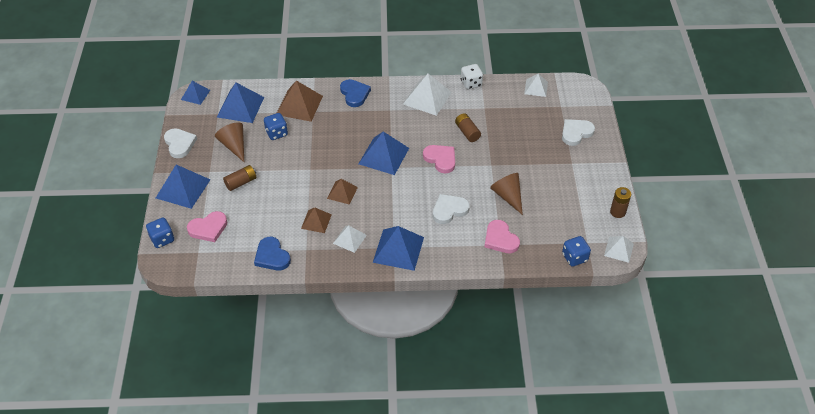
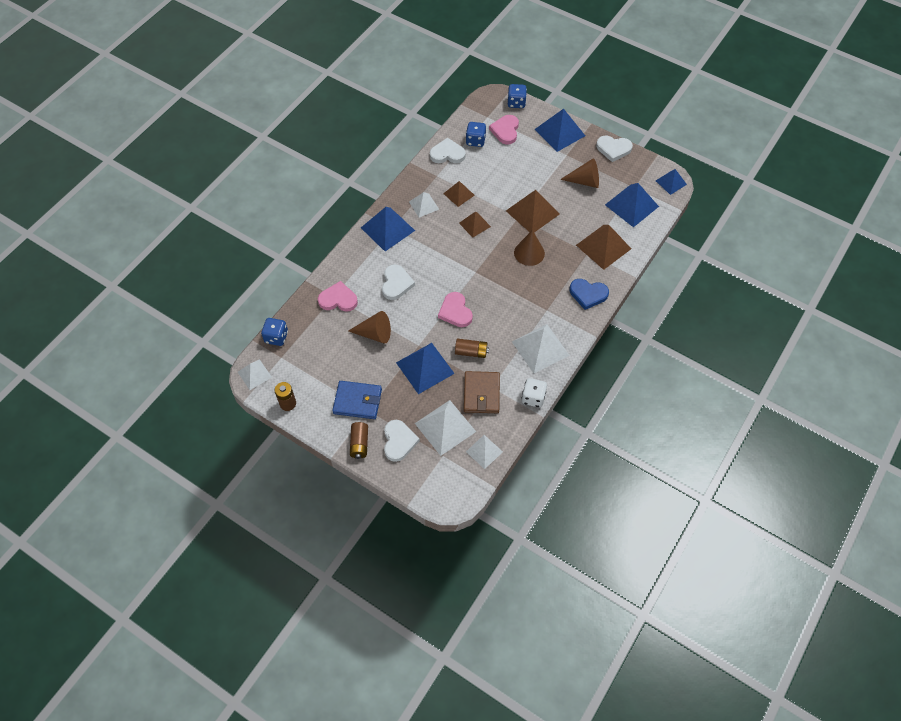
camera: 125 degrees right, 10 degrees up
(241, 182) = (538, 168): brown battery -> brown battery (359, 444)
(272, 256) = (447, 154): blue heart -> white heart
(276, 133) = (578, 215): blue dice -> blue dice (475, 141)
(297, 162) = (532, 212): none -> brown pyramid
(343, 144) = (529, 253): none -> brown cone
(383, 156) = (492, 273): blue pyramid -> blue pyramid (425, 368)
(440, 159) = (455, 311): pink heart -> pink heart turned 75 degrees clockwise
(495, 110) = (481, 394): none -> brown wallet
(540, 115) = (445, 427): none -> white pyramid
(572, 172) = (357, 401): none -> blue wallet

